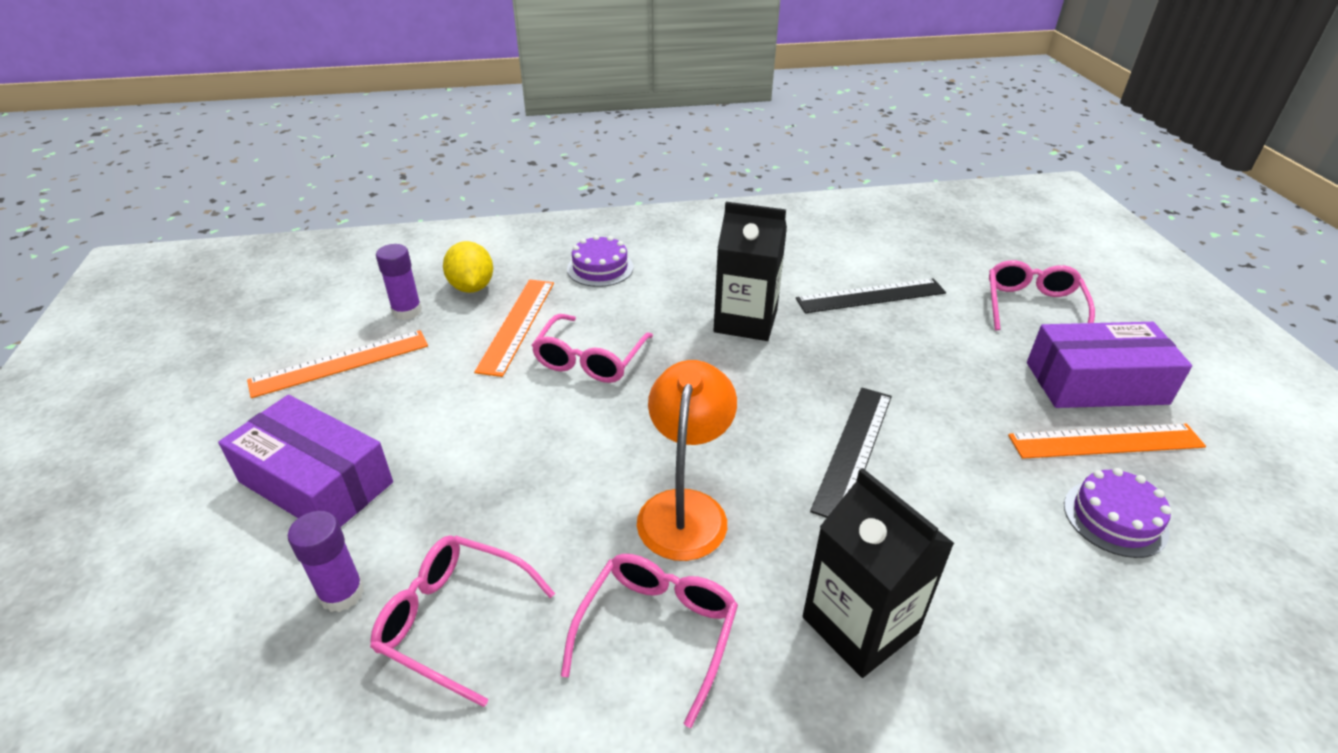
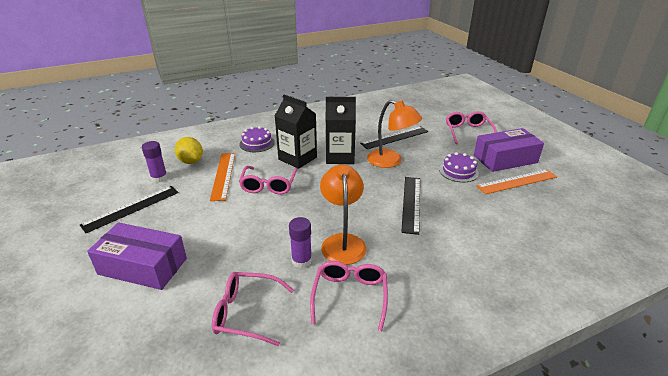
camera: 15 degrees left, 5 degrees down
(340, 363) = (131, 208): orange ruler -> black ruler
(342, 593) = (180, 314): purple glue stick -> purple glue stick (301, 261)
(844, 348) = (391, 161): none -> orange lamp
(860, 625) = (440, 274): black carton -> black carton (297, 158)
(1115, 518) = (531, 211): purple cake -> purple cake (458, 171)

